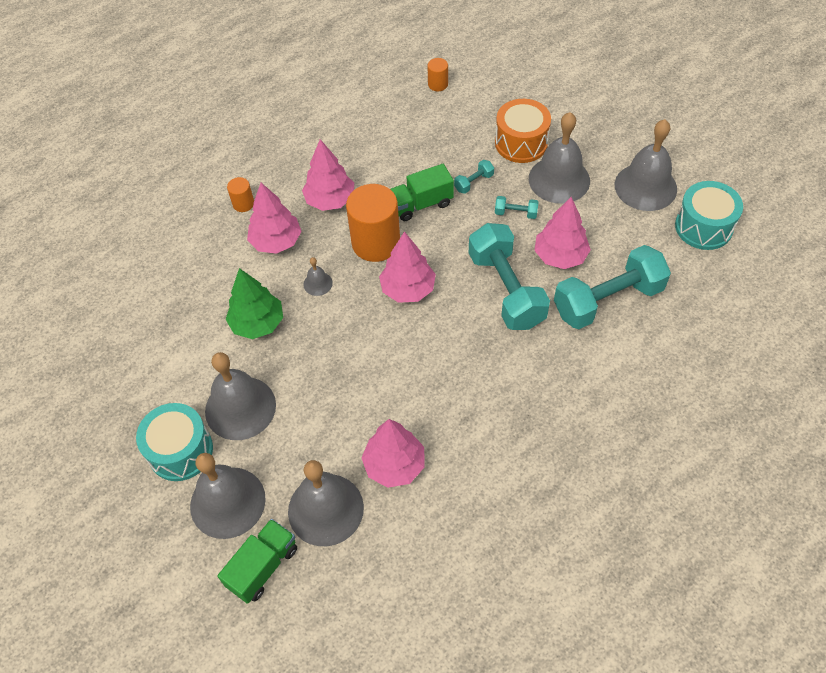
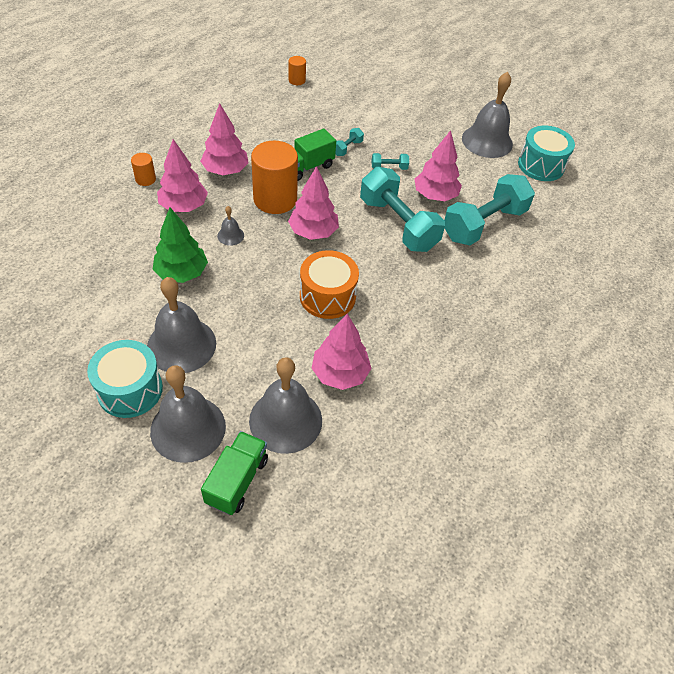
camera: 20 degrees left, 5 degrees down
(521, 143) = (378, 117): orange drum -> orange drum (327, 296)
(559, 179) = (417, 141): grey bell -> none

